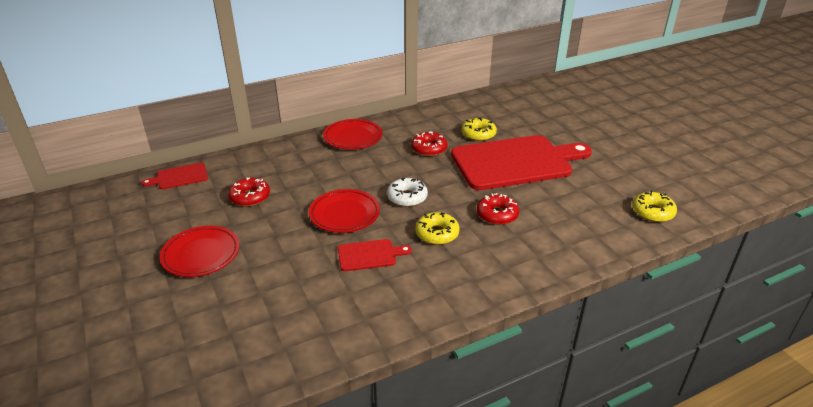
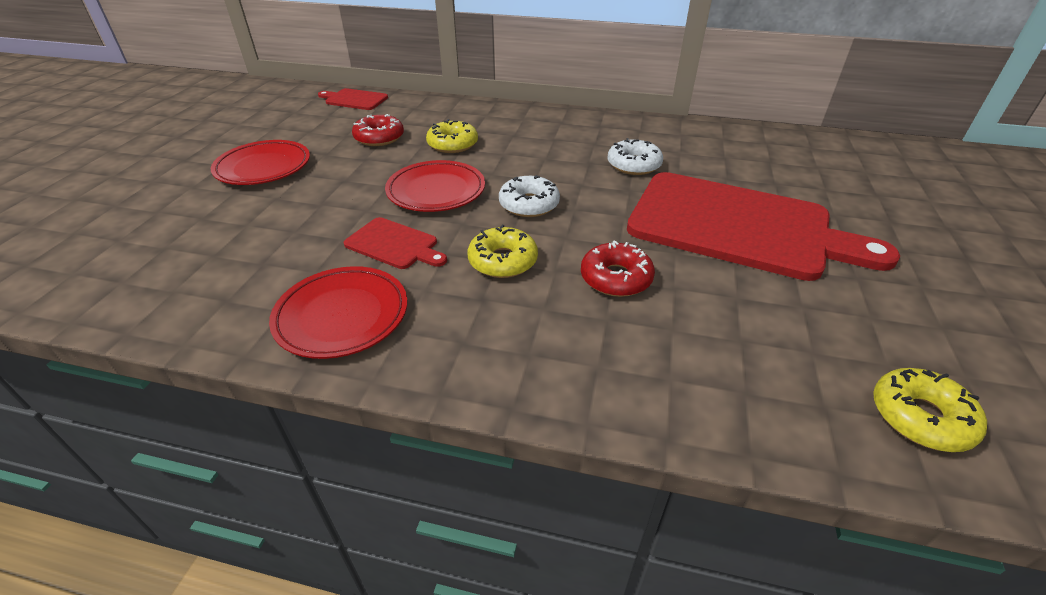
camera: 40 degrees right, 5 degrees up
(353, 137) = (560, 123): red plate -> red plate (342, 316)
(429, 149) = (633, 165): red donut -> white donut
(478, 134) = (727, 173): yellow donut -> yellow donut (452, 144)

